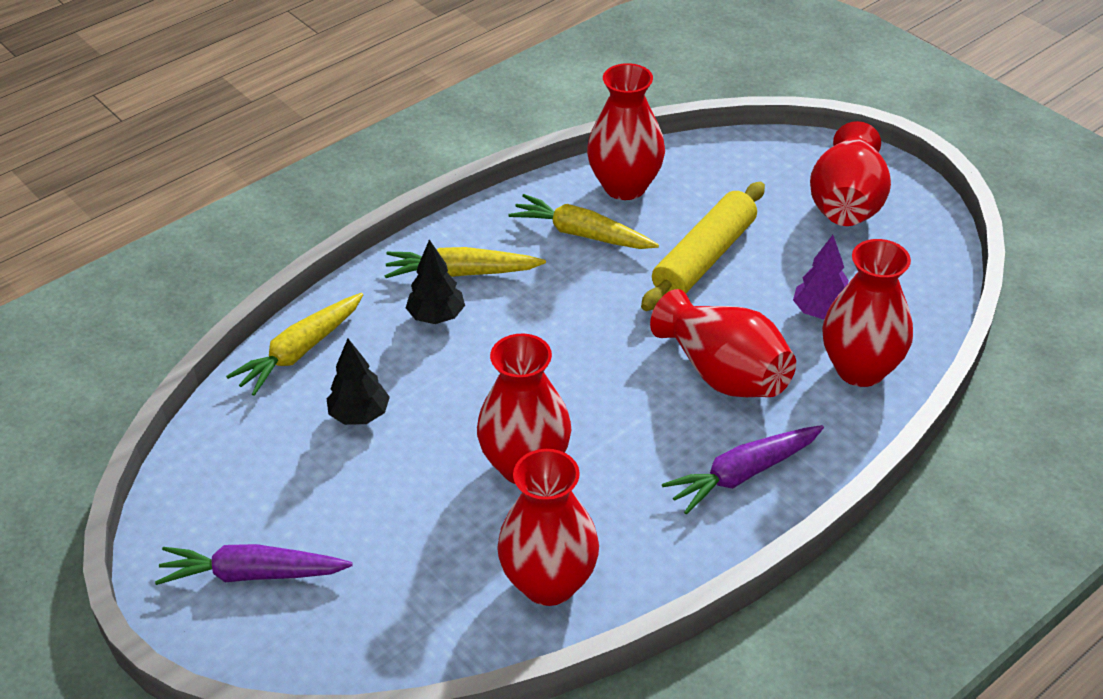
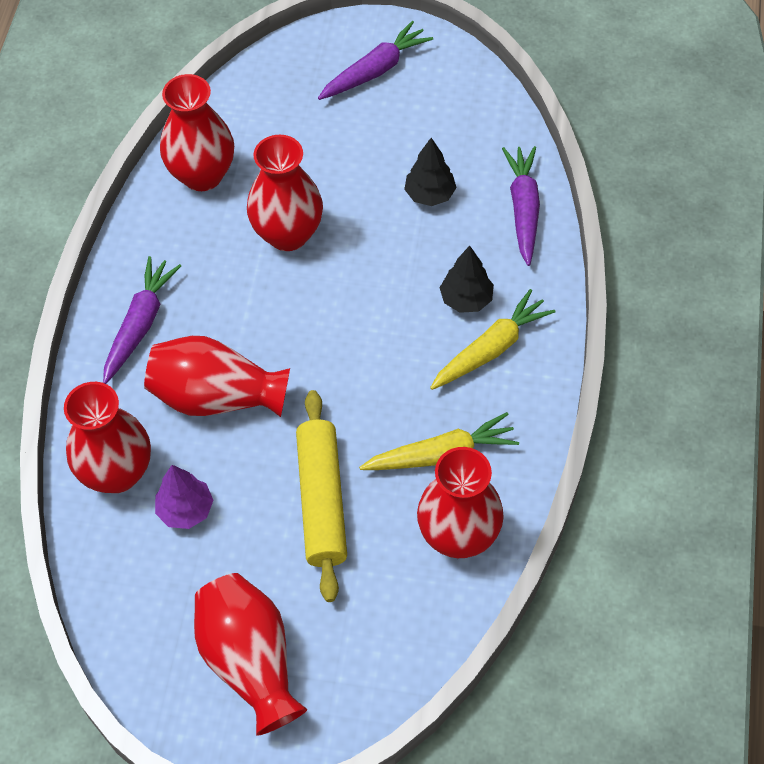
camera: 140 degrees right, 15 degrees up
(300, 352) = (523, 209): yellow carrot -> purple carrot

